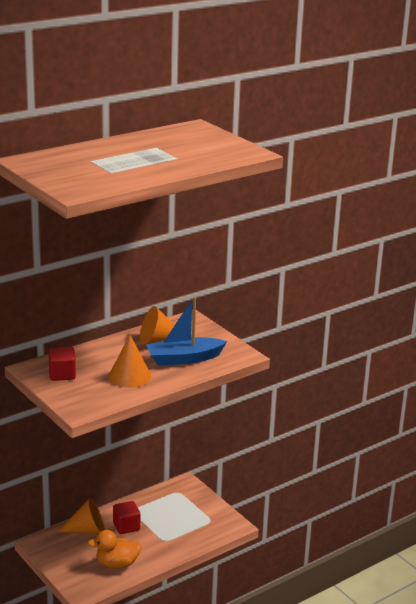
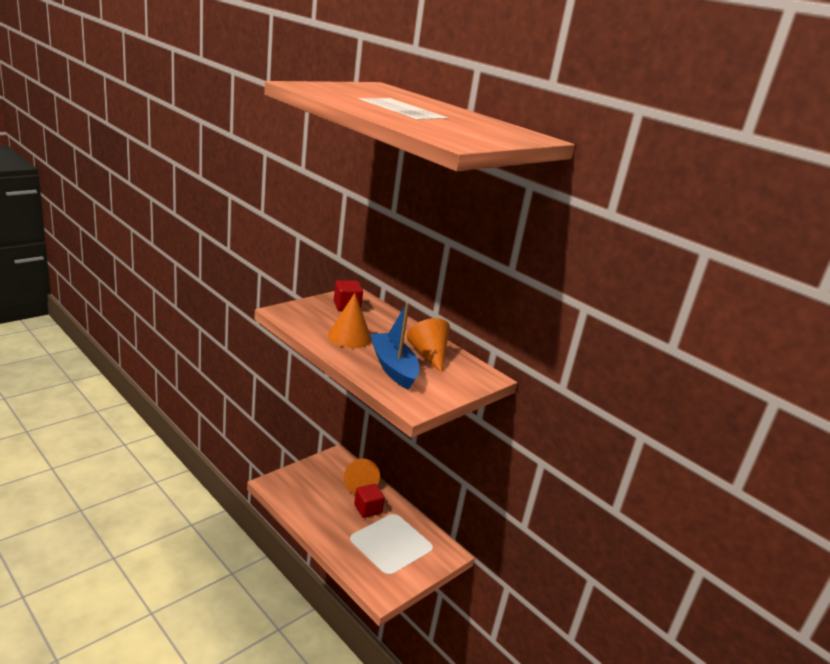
camera: 80 degrees right, 0 degrees up
(117, 564) = (310, 504): orange duck -> none

